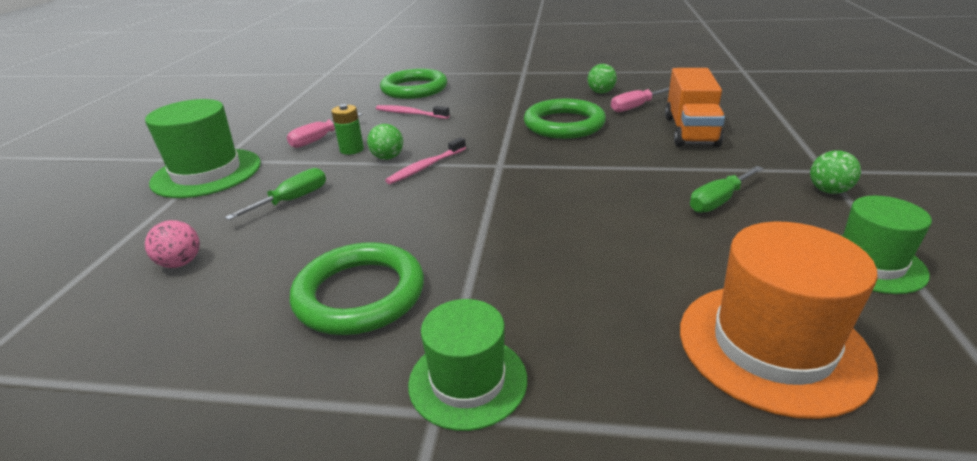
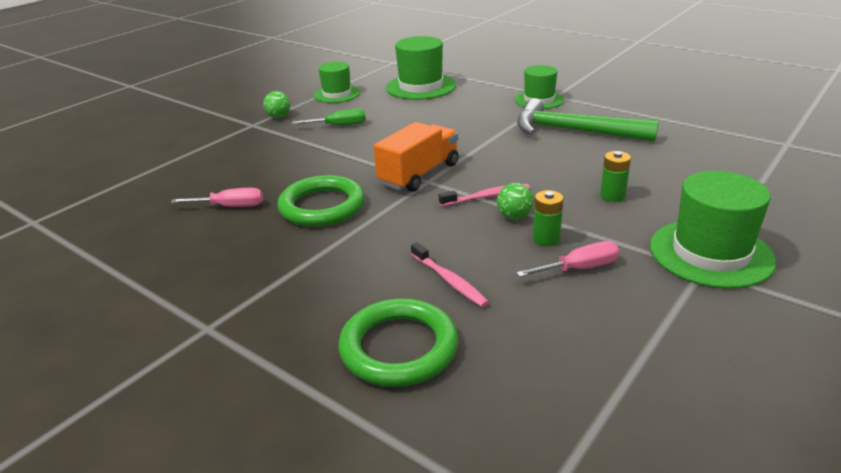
camera: 150 degrees left, 0 degrees up
(181, 263) = (690, 169): pink ball -> none
(292, 200) = (612, 196): green screwdriver -> green battery
(360, 294) = (574, 131): green ring -> green hammer
(601, 92) = (213, 240): green ball -> none
(690, 131) = (250, 169): orange truck -> orange truck (419, 174)
(772, 346) = (420, 87): orange hat -> green hat

